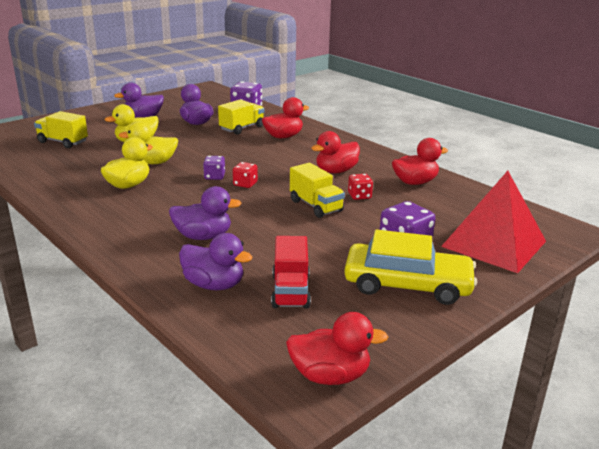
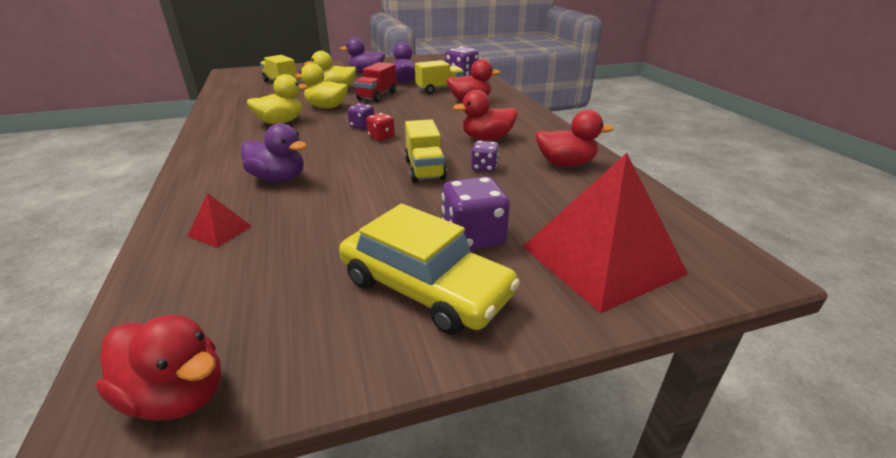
camera: 25 degrees right, 5 degrees up
(214, 285) = (220, 231): purple duck -> red pyramid
(290, 291) = (282, 259): red truck -> red truck (377, 96)
(359, 196) = (484, 167): red dice -> purple dice

